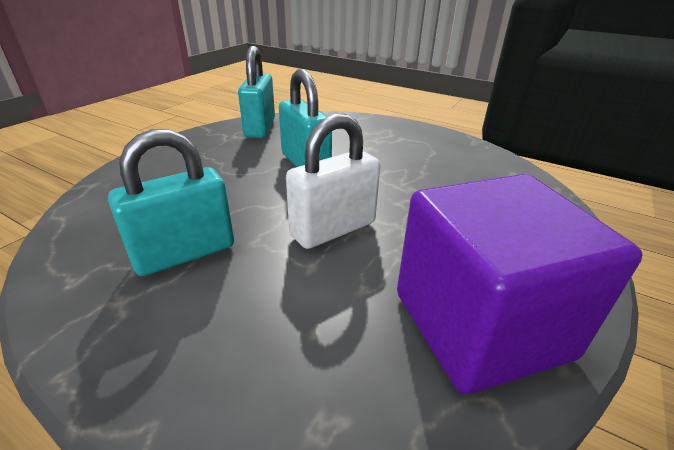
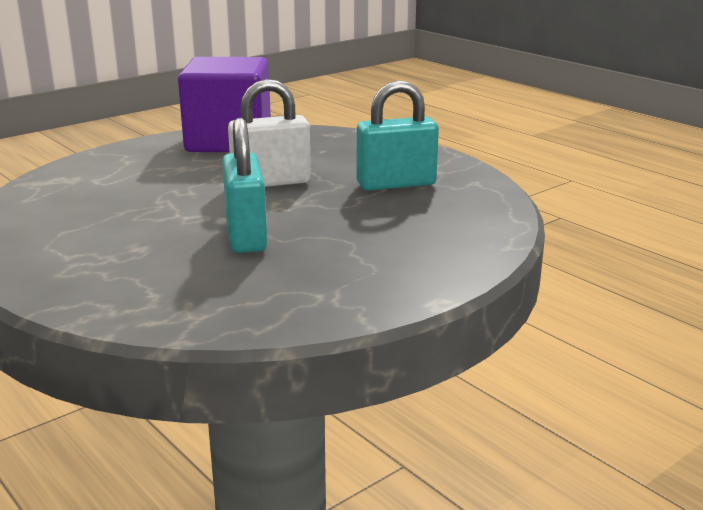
camera: 160 degrees left, 10 degrees down
(260, 128) = (269, 303): turquoise padlock -> none

